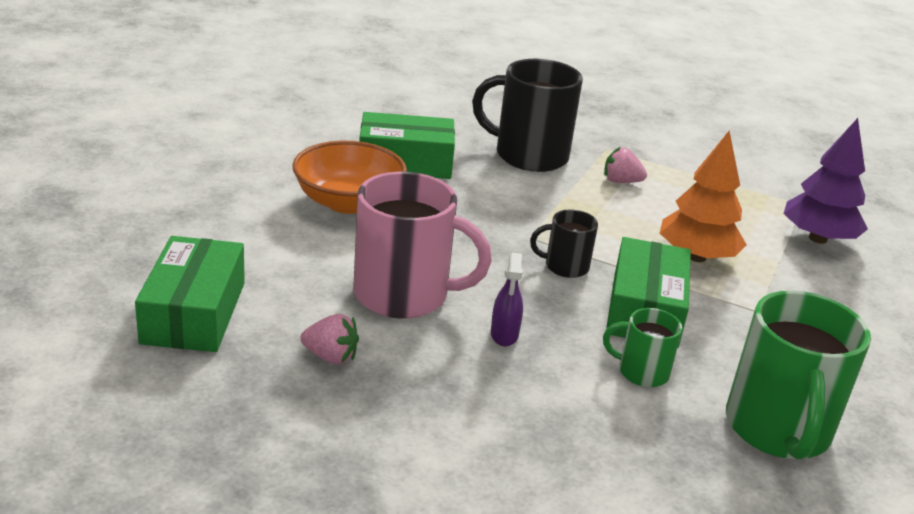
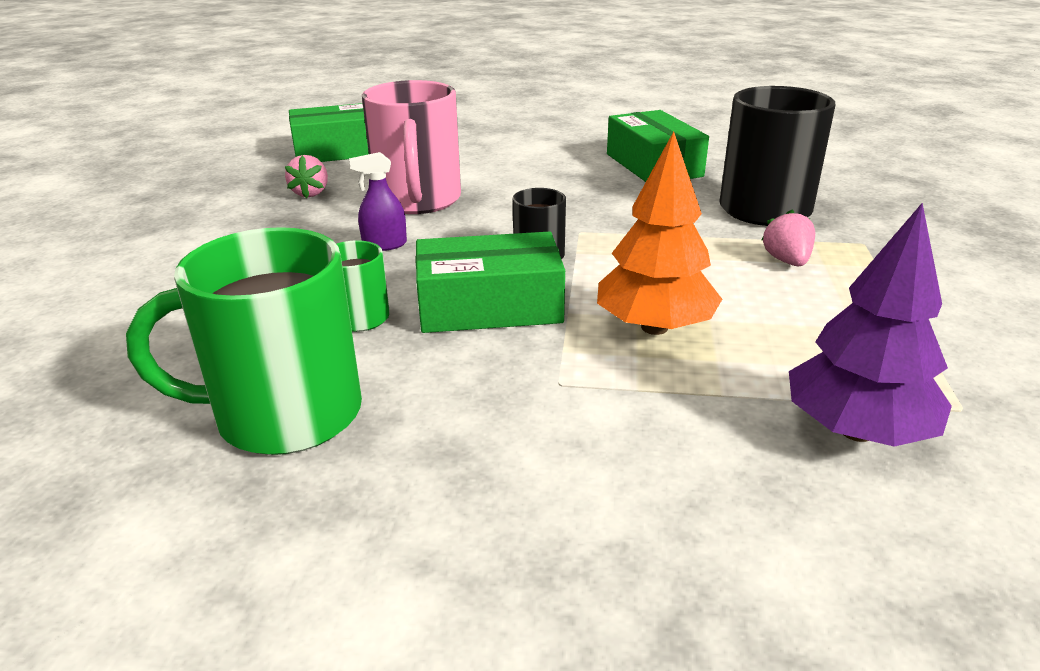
camera: 75 degrees right, 0 degrees up
(348, 202) = (548, 160): orange bowl -> none

